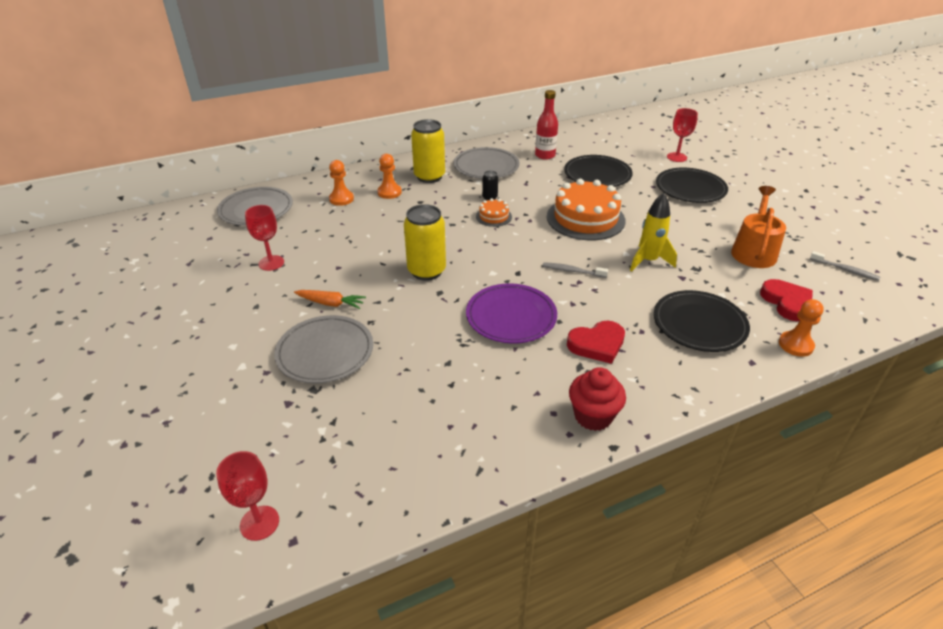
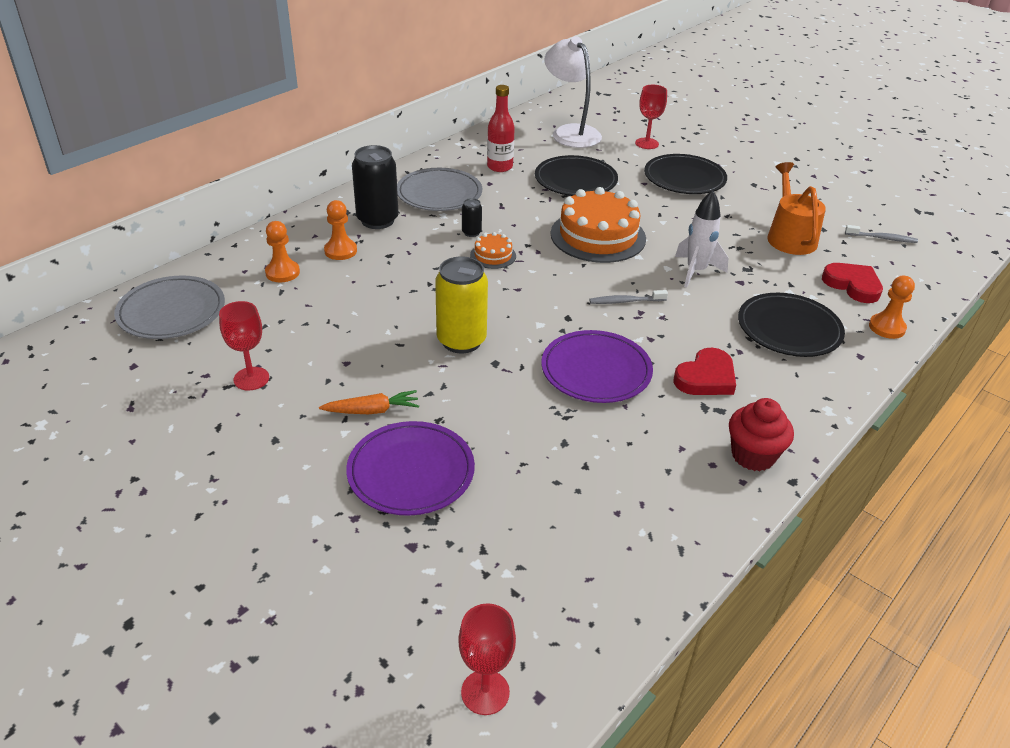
camera: 25 degrees left, 0 degrees up
(325, 352) = (411, 472): grey plate -> purple plate
(429, 177) = (377, 220): yellow can -> black can
(619, 139) = (570, 132): none -> white lamp
(648, 261) = (696, 271): yellow rocket -> white rocket

